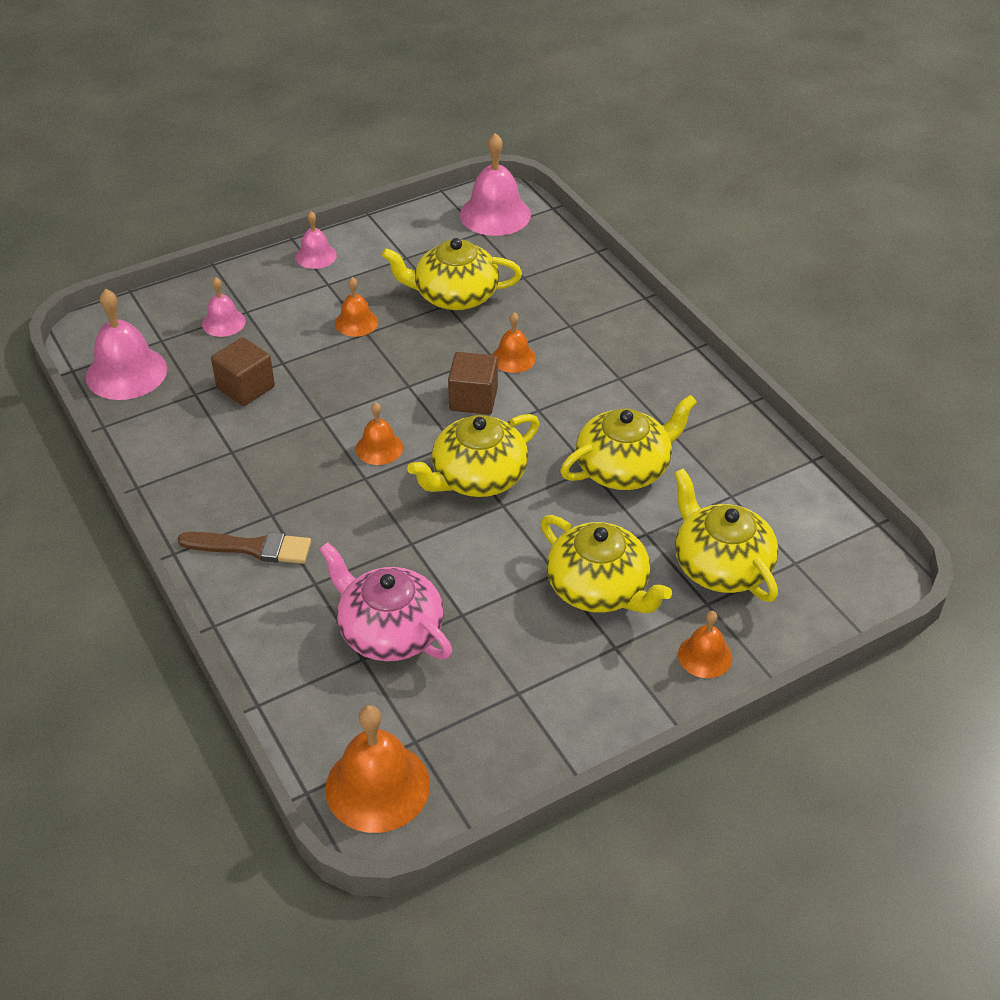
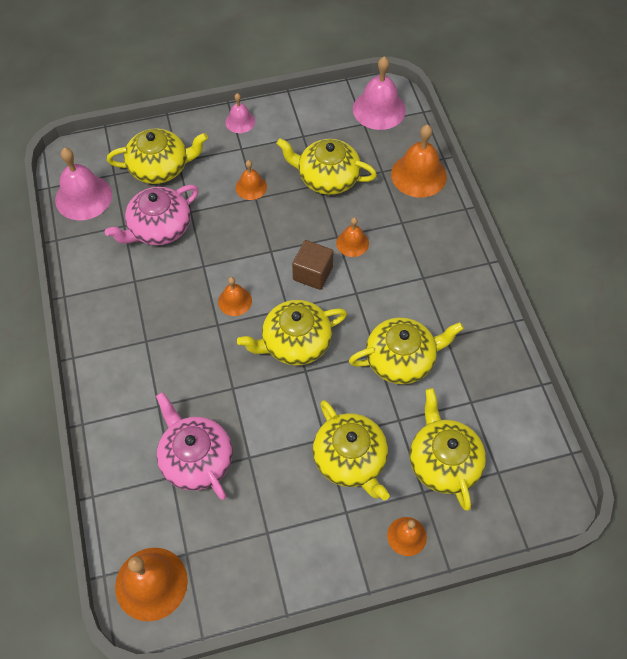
camera: 15 degrees right, 15 degrees up
(223, 322) = (160, 167): pink bell -> yellow teapot
(246, 387) = (159, 228): brown cube -> pink teapot
(252, 548) = (125, 366): brown brush -> none
(572, 273) = (418, 175): none -> orange bell

